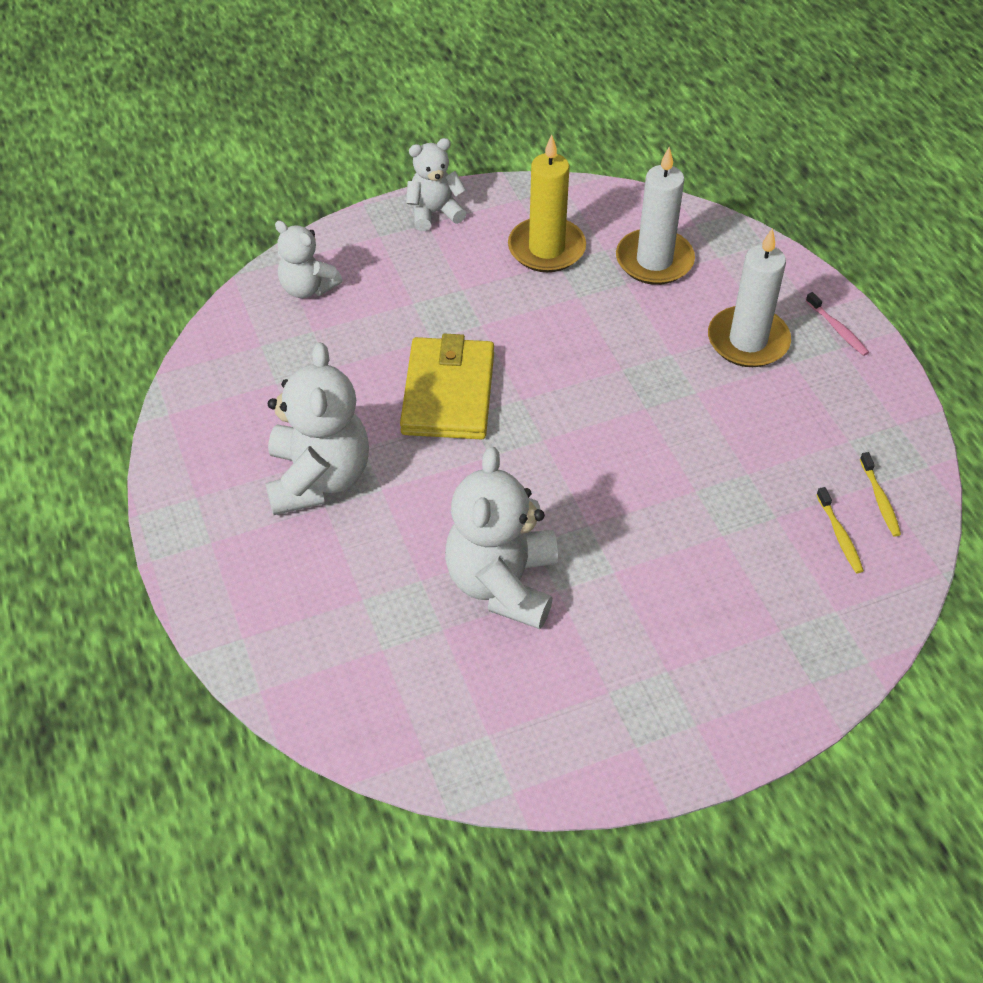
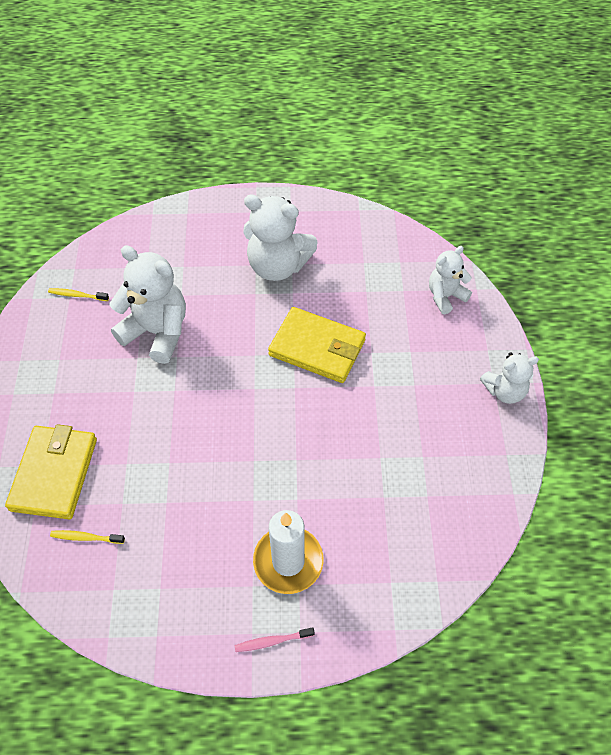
camera: 110 degrees right, 5 degrees up
(434, 212) = (504, 391): white teddy bear -> white teddy bear turned 75 degrees clockwise
(546, 248) = (441, 454): yellow candle -> none
(654, 260) = (402, 528): white candle -> none
(782, 609) = (54, 474): none -> yellow wallet
(880, 499) = (99, 582): yellow toothbrush -> yellow toothbrush (77, 295)

